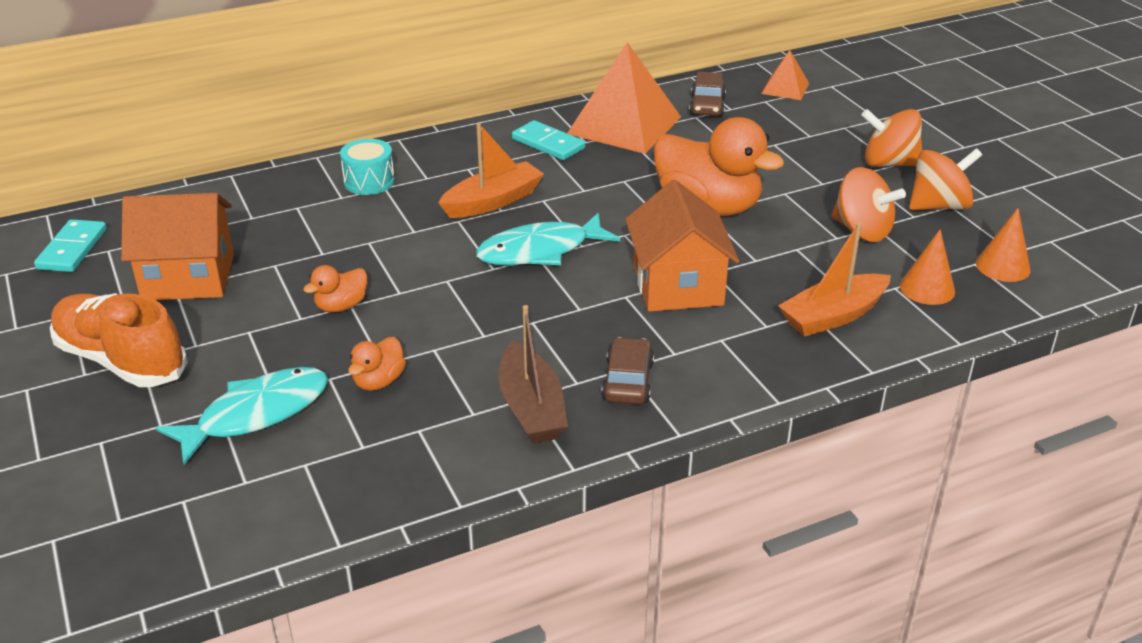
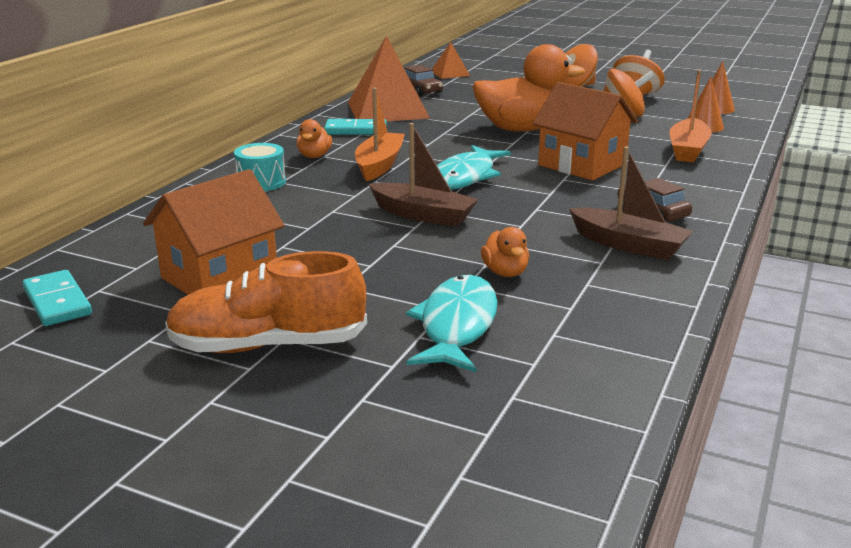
camera: 40 degrees left, 10 degrees down
(341, 306) = (388, 247): orange duck -> orange duck (314, 156)
(426, 282) = (423, 215): none -> brown boat

